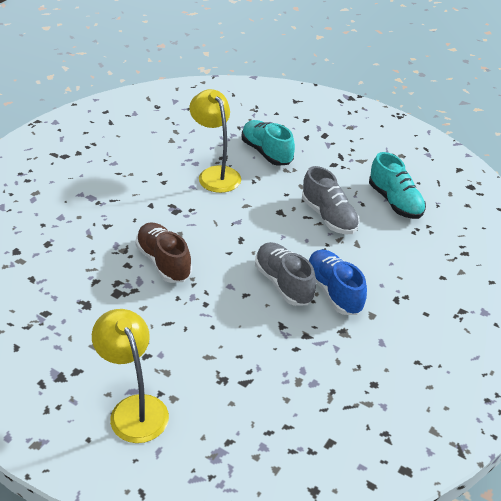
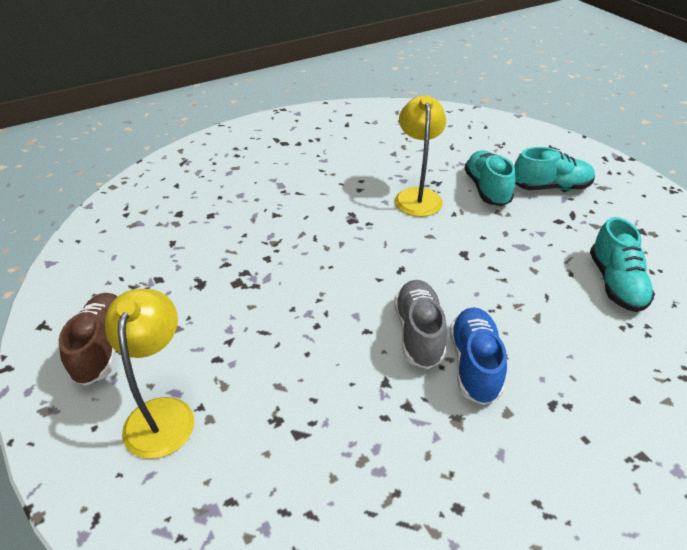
camera: 30 degrees right, 0 degrees up
(164, 262) = (304, 267): brown shoe -> brown shoe (102, 348)
(313, 137) = (550, 187): none -> turquoise shoe
(328, 217) = (519, 276): grey shoe -> none

